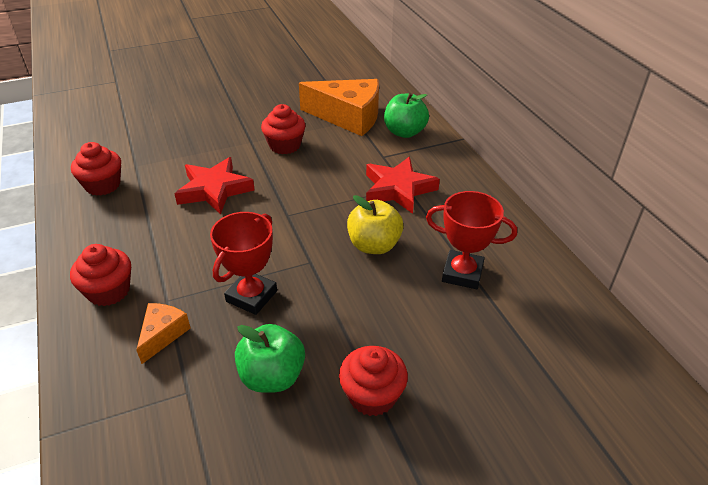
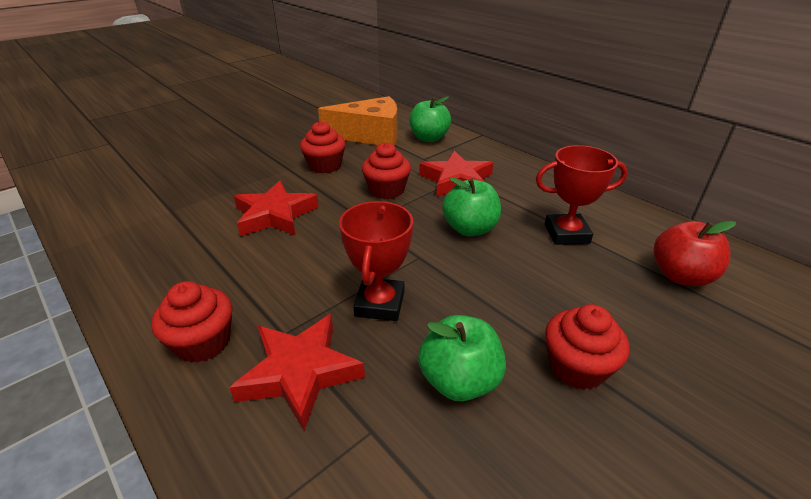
camera: 20 degrees left, 5 degrees down
(103, 185) = (140, 235): red cupcake -> red cupcake (387, 190)
(163, 334) = (300, 372): orange cheese -> red star
(374, 245) = (470, 229): yellow apple -> green apple
(539, 345) = (680, 276): none -> red apple

